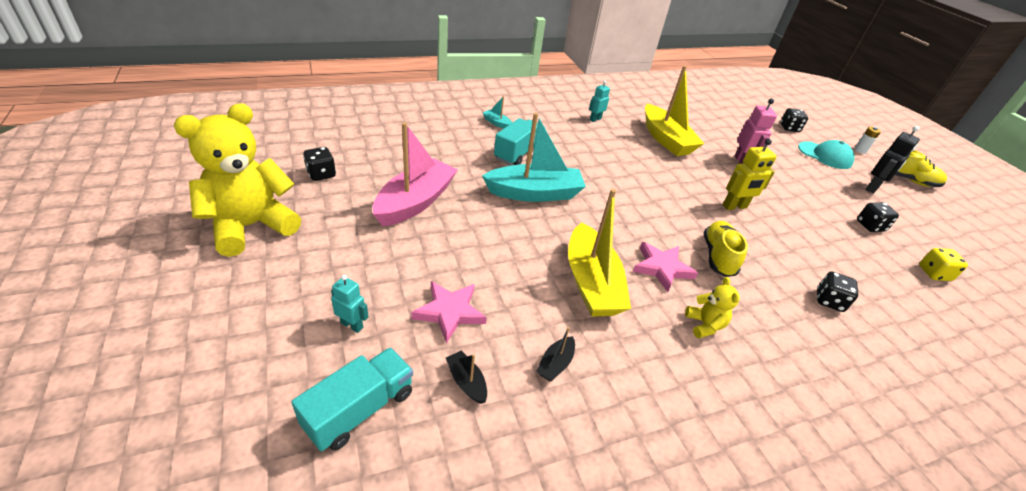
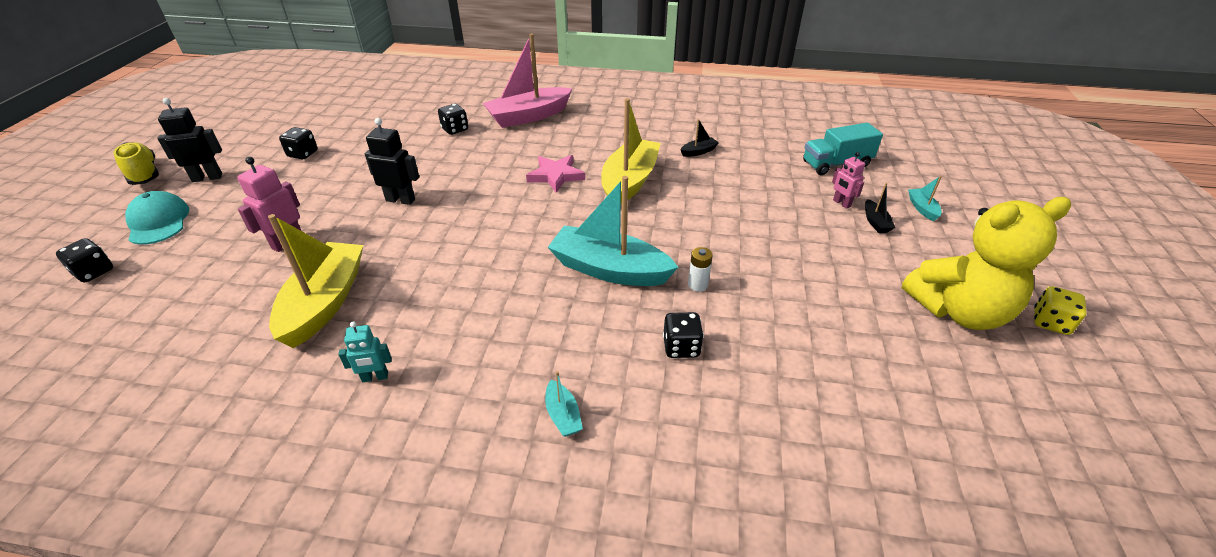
camera: 145 degrees left, 0 degrees up
(245, 349) = (922, 208): none -> turquoise boat
(321, 174) = (887, 370): black dice -> black dice (681, 347)
(352, 325) = (841, 203): turquoise robot -> pink robot
(415, 202) = (762, 294): pink boat -> pink boat (528, 116)
(449, 312) = (761, 192): pink star -> none
(466, 382) = (764, 158): black boat -> black boat (875, 222)
(518, 153) = (579, 336): turquoise truck -> none
(704, 325) = (571, 142): yellow teddy bear -> none
(718, 256) = (493, 170): yellow shoe -> none
(735, 207) = (400, 200): yellow robot -> black robot
(860, 150) = (93, 215): white battery -> white battery (697, 285)
(934, 273) = (335, 120): yellow dice -> yellow dice (1050, 322)

